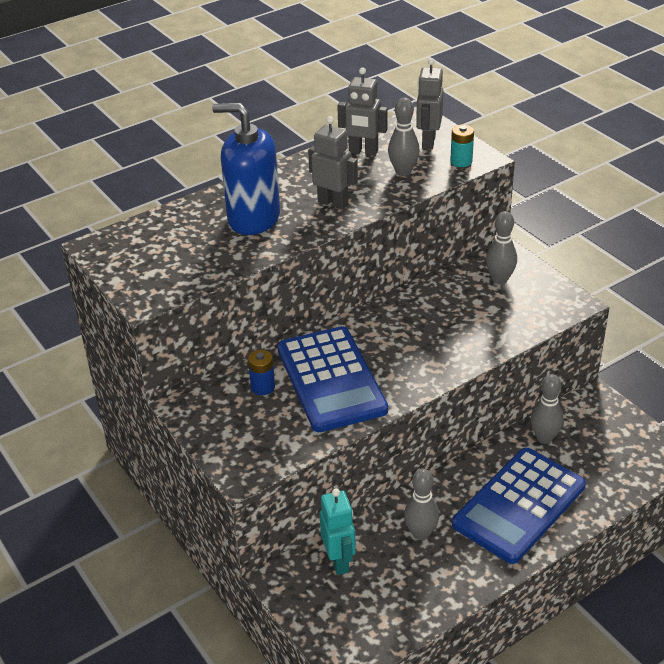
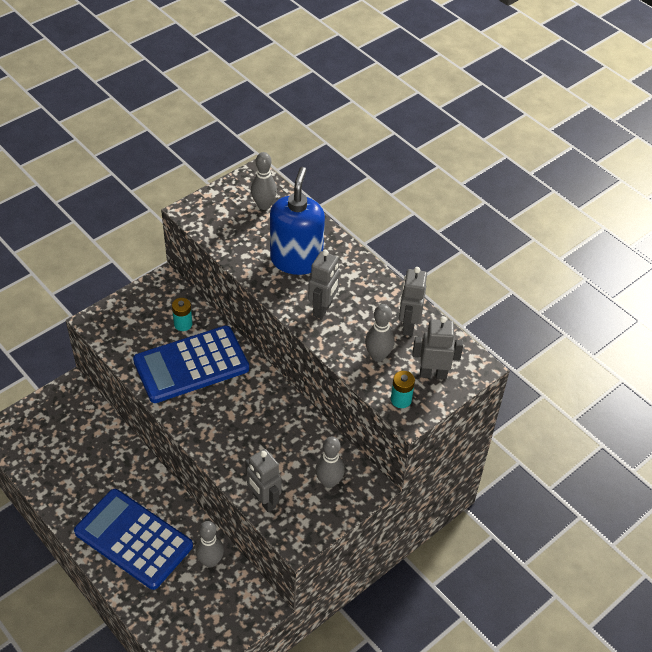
camera: 80 degrees right, 10 degrees up
(263, 387) = (183, 324): blue battery -> turquoise battery
(339, 561) = (84, 421): turquoise robot -> none
(421, 533) = (107, 471): grey bowling pin -> grey bowling pin (264, 205)
(526, 325) = (264, 501): none -> grey robot

